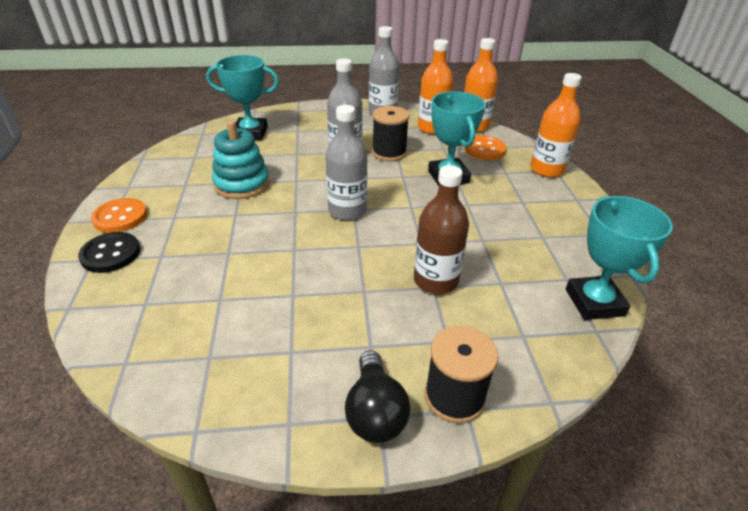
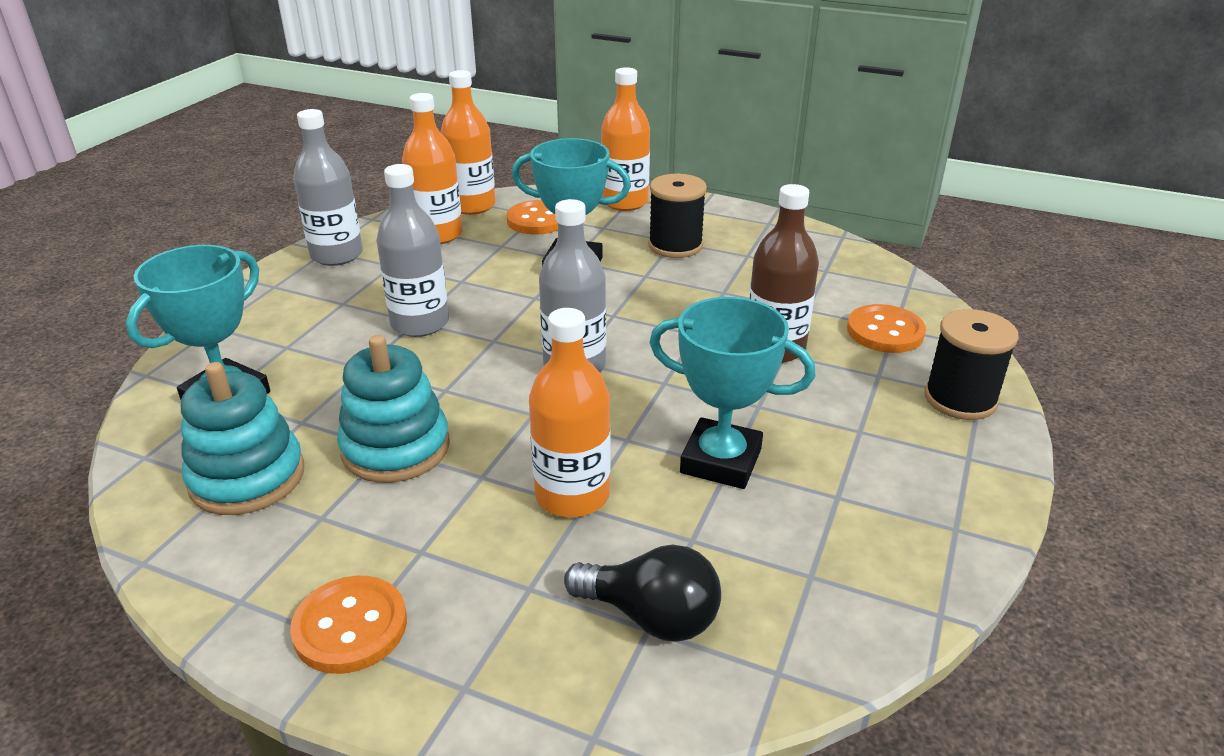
camera: 60 degrees left, 5 degrees down
(111, 254) = (469, 656): black button -> none
(201, 158) = (247, 477): none -> turquoise stacking toy
(235, 246) = (572, 495): none -> orange bottle
(375, 412) = (961, 458): black light bulb -> black light bulb (651, 616)
(389, 152) = (462, 287): black spool -> black spool (675, 245)
(511, 331) = (885, 331): none -> orange button
(594, 302) = (869, 271): turquoise trophy -> turquoise trophy (721, 461)

